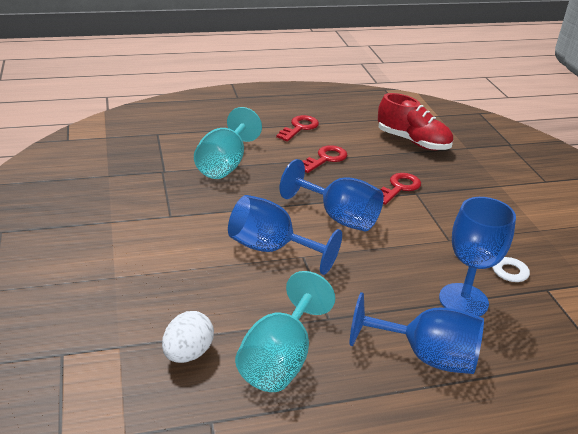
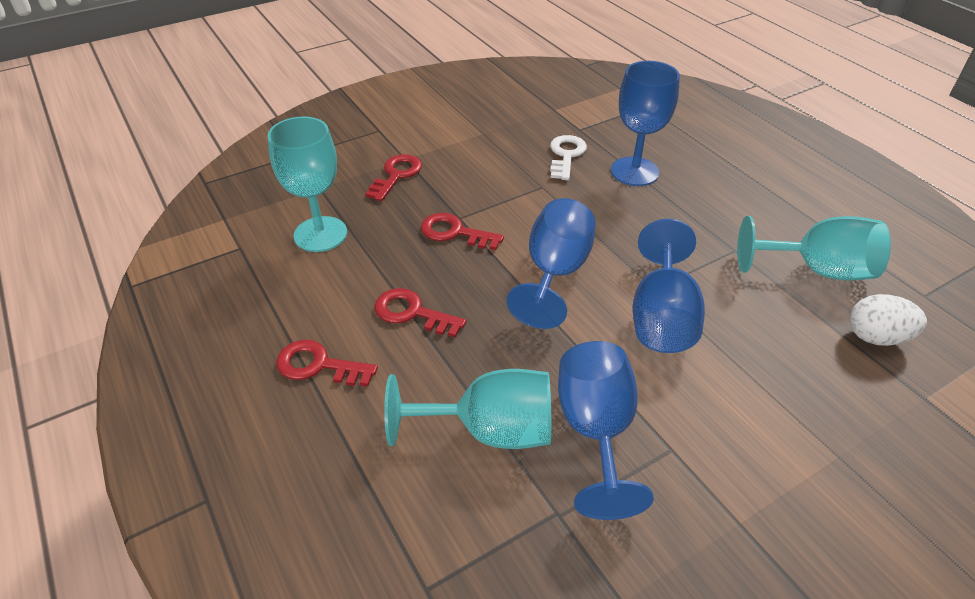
camera: 105 degrees left, 10 degrees up
(413, 141) = (320, 234): red shoe -> turquoise goblet
(426, 356) = (726, 186): blue goblet -> blue goblet (595, 431)
(477, 178) = (396, 175): none -> red key

